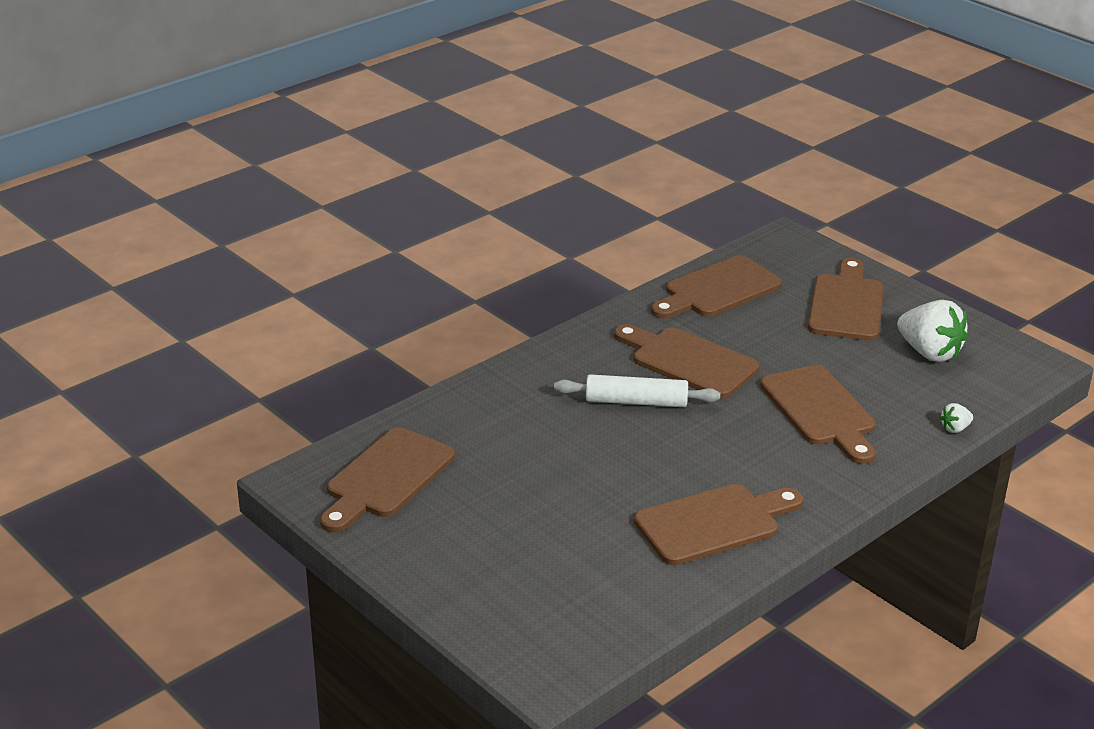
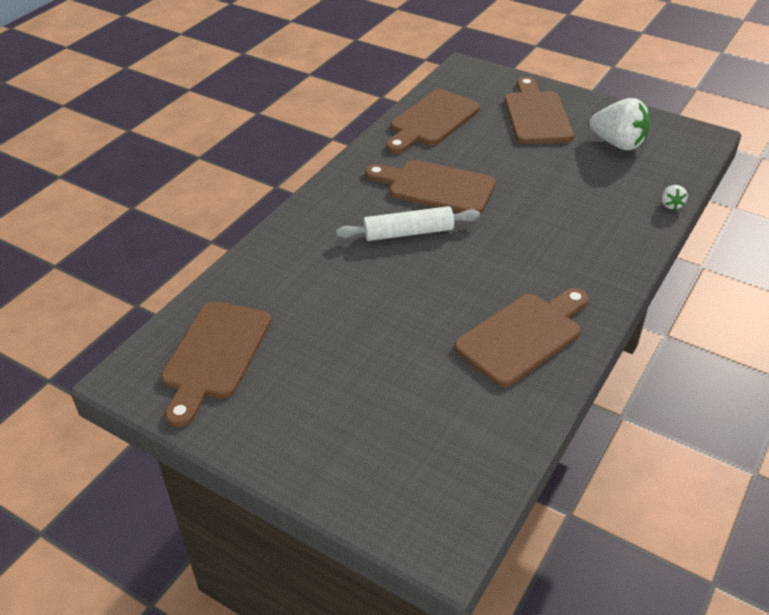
camera: 15 degrees left, 10 degrees up
(820, 410) = (560, 210): brown cutting board -> none
(955, 428) = (671, 205): white strawberry -> white strawberry turned 45 degrees counterclockwise

